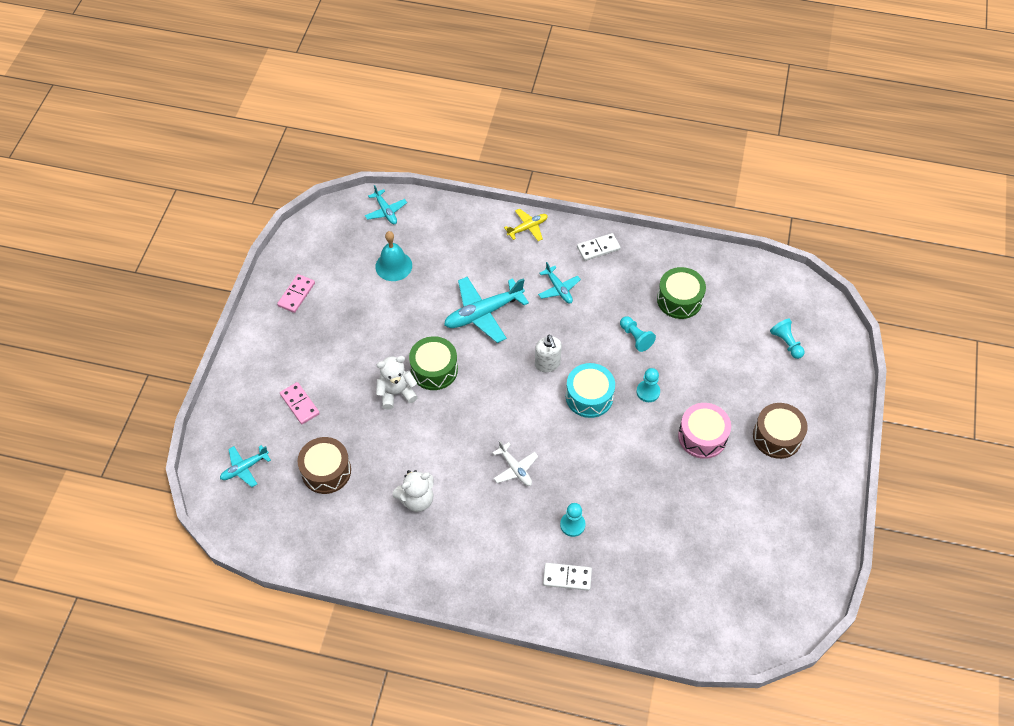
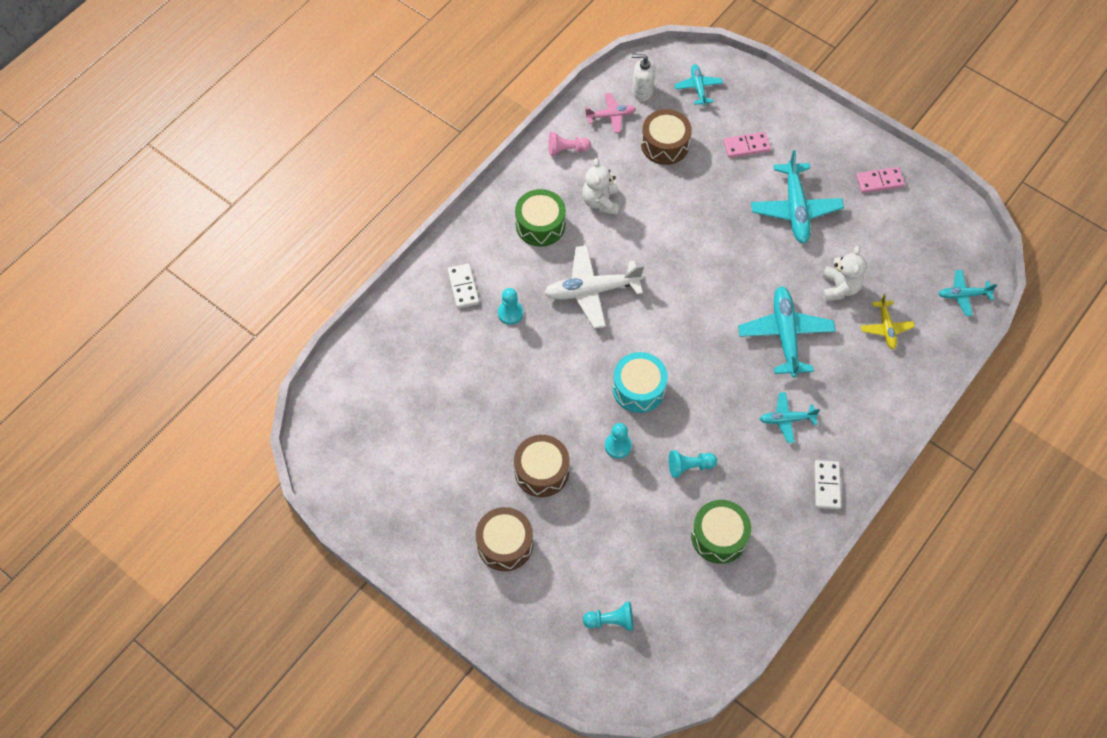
camera: 115 degrees right, 5 degrees up
(296, 294) = (879, 181): pink domino -> pink domino turned 60 degrees counterclockwise
(310, 531) = (611, 116): none -> pink plane
(354, 345) = (795, 209): none -> turquoise plane
(369, 554) = (566, 150): none -> pink pawn
(393, 266) = (882, 276): turquoise bell -> none
(396, 393) = (722, 225): white teddy bear -> white teddy bear (839, 288)
(434, 370) = (735, 266): green drum -> green drum (540, 225)
(515, 469) = (591, 290): white plane -> white plane, size x1.80
(527, 228) = (885, 425): yellow plane -> yellow plane (886, 328)
(547, 364) = (695, 367): white soap dispenser -> white soap dispenser (642, 91)
(567, 577) = (463, 287): white domino -> white domino turned 45 degrees counterclockwise
(702, 436) = (541, 471): pink drum -> brown drum

